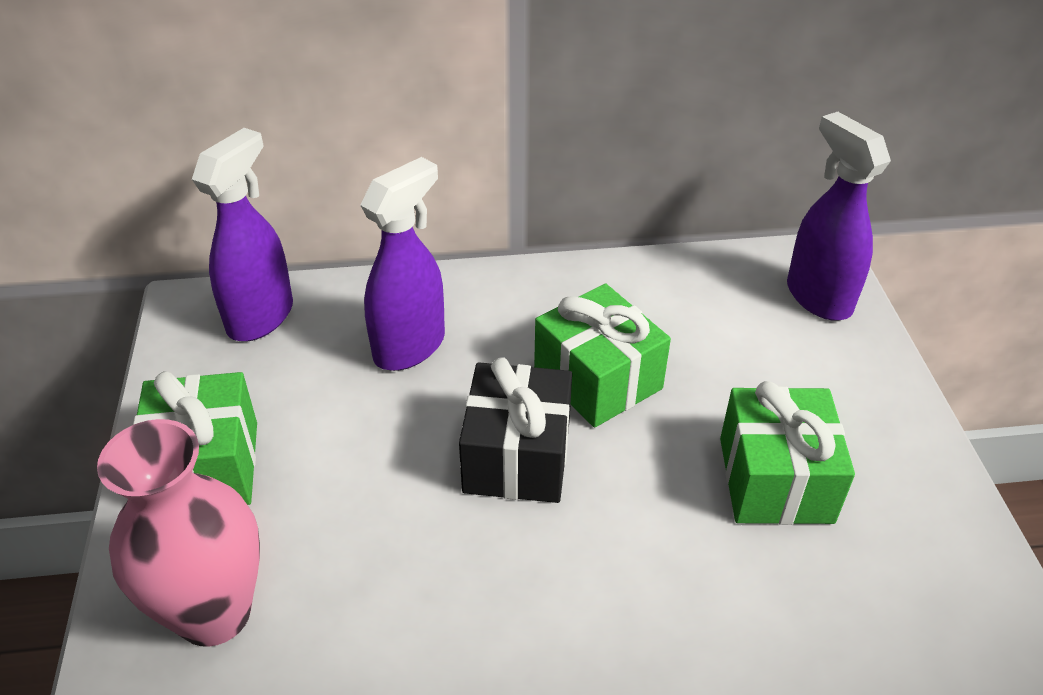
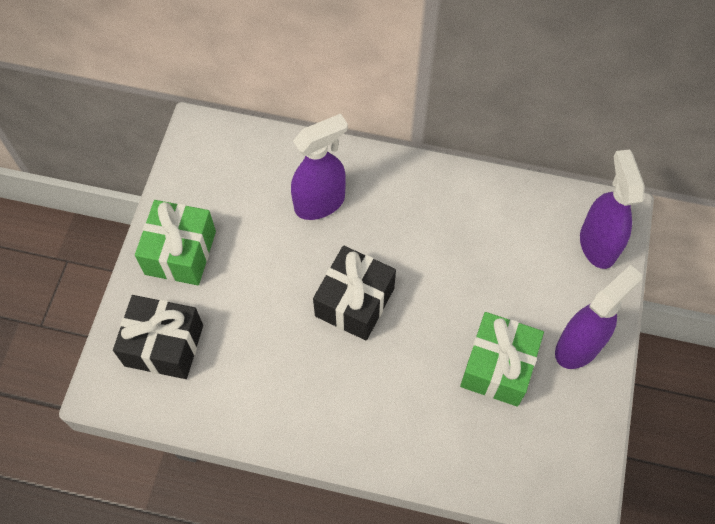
camera: 20 degrees right, 20 degrees up
(214, 613) = (164, 345): pink vase -> black gift
(261, 317) = (238, 152): purple spray bottle -> purple spray bottle (578, 346)
(598, 379) = (424, 263): green gift -> none

